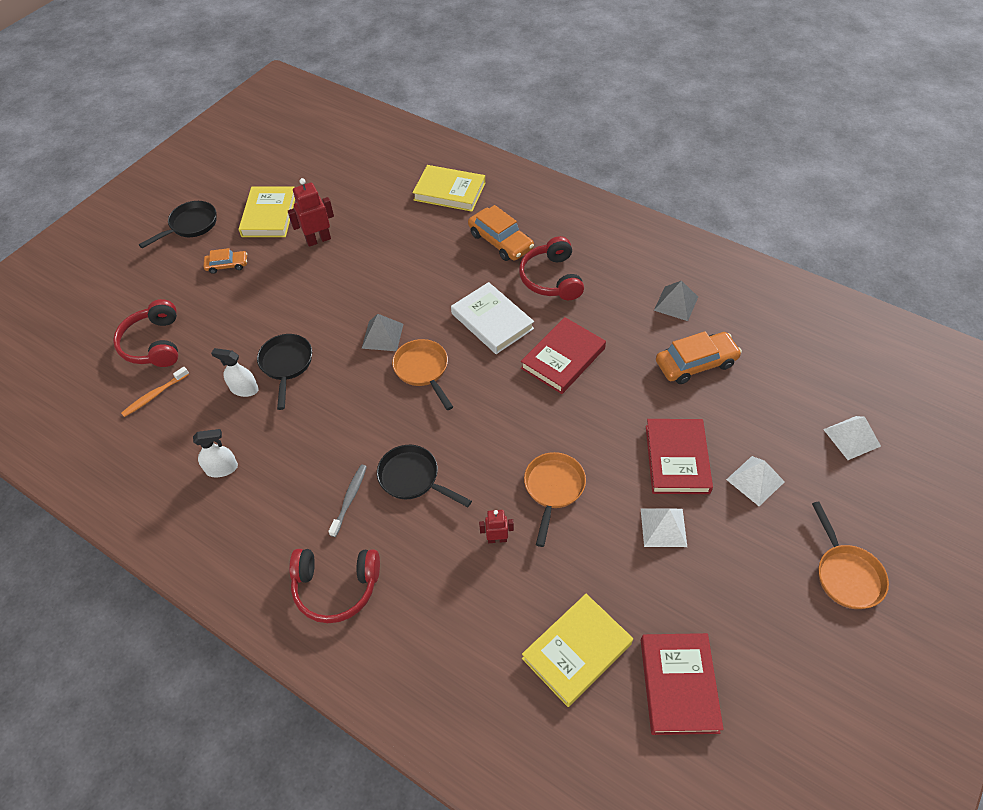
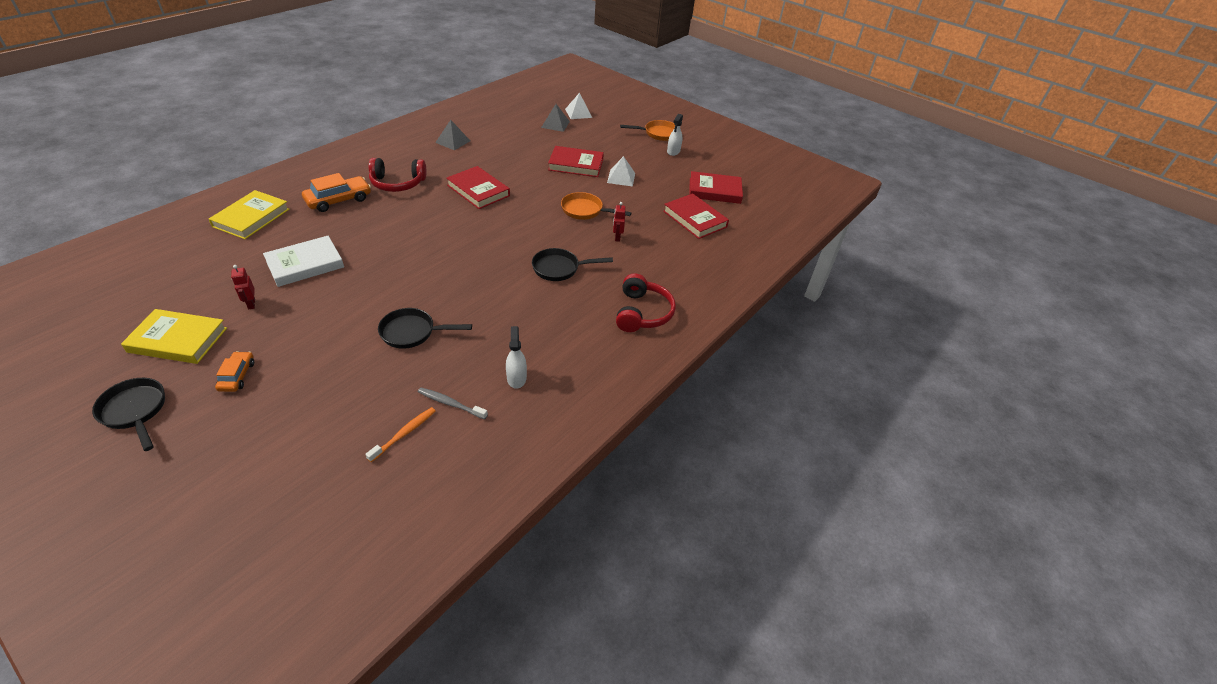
camera: 90 degrees left, 10 degrees down
(154, 344) = (326, 438): red headphones -> none
(154, 395) = (404, 433): orange toothbrush -> orange toothbrush turned 105 degrees counterclockwise
(244, 389) = (428, 362): white spray bottle -> white spray bottle (673, 151)
(318, 240) = (251, 304): red robot -> red robot, size x0.61
(349, 499) = (569, 301): grey toothbrush -> grey toothbrush (450, 403)
(382, 336) = (409, 272): grey pyramid -> grey pyramid (555, 124)
(413, 478) = (559, 268): black pan -> black pan turned 45 degrees clockwise
(423, 370) = (458, 254): orange pan -> none
(492, 321) = (425, 215): white book -> white book (305, 264)
(576, 651) = (694, 219): yellow book -> red book
(696, 363) = (507, 145): orange car -> none
(755, 480) = (597, 144): white pyramid -> none

